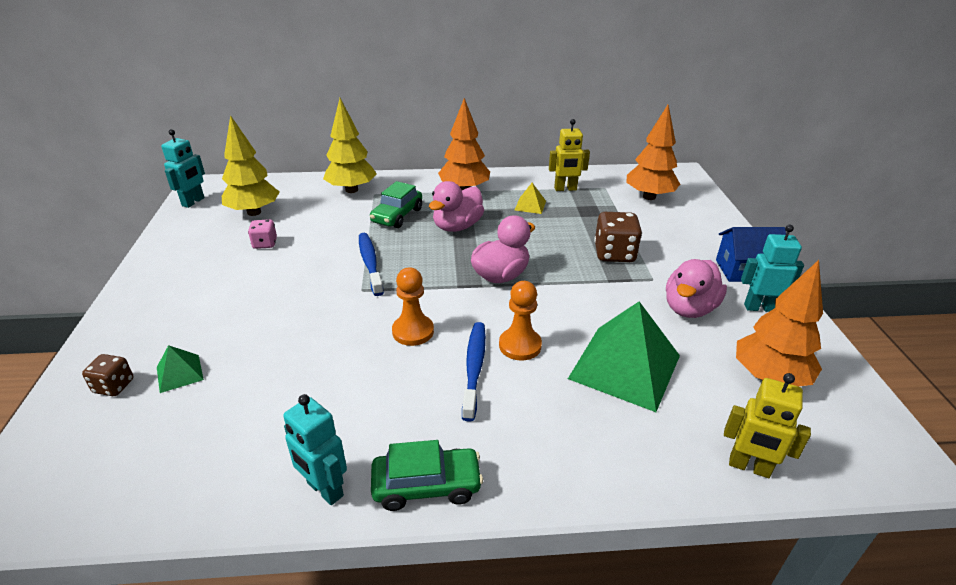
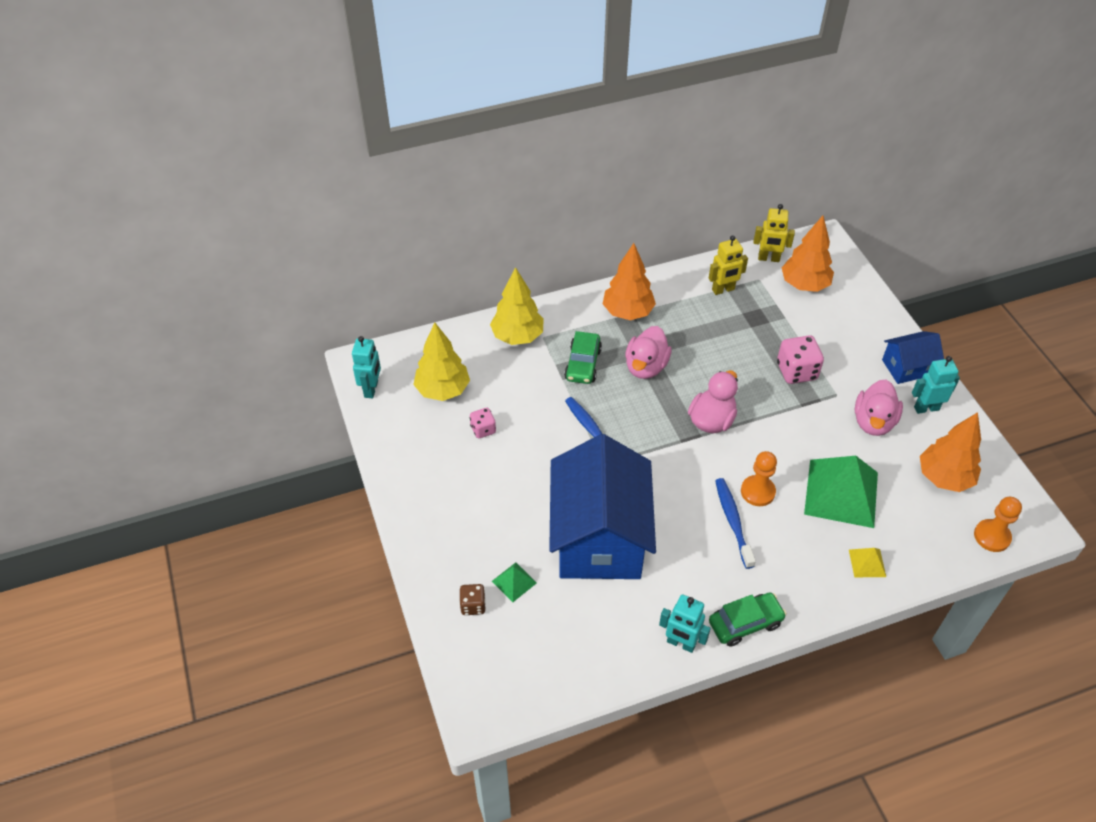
camera: 15 degrees left, 15 degrees up
(308, 351) = (599, 537): none -> blue house
(413, 331) = (669, 498): orange pawn -> orange pawn (992, 536)
(530, 205) = (699, 322): yellow pyramid -> yellow pyramid (867, 563)
(614, 254) = (796, 371): brown dice -> pink dice
(749, 467) = (943, 556): yellow robot -> yellow robot (768, 258)

